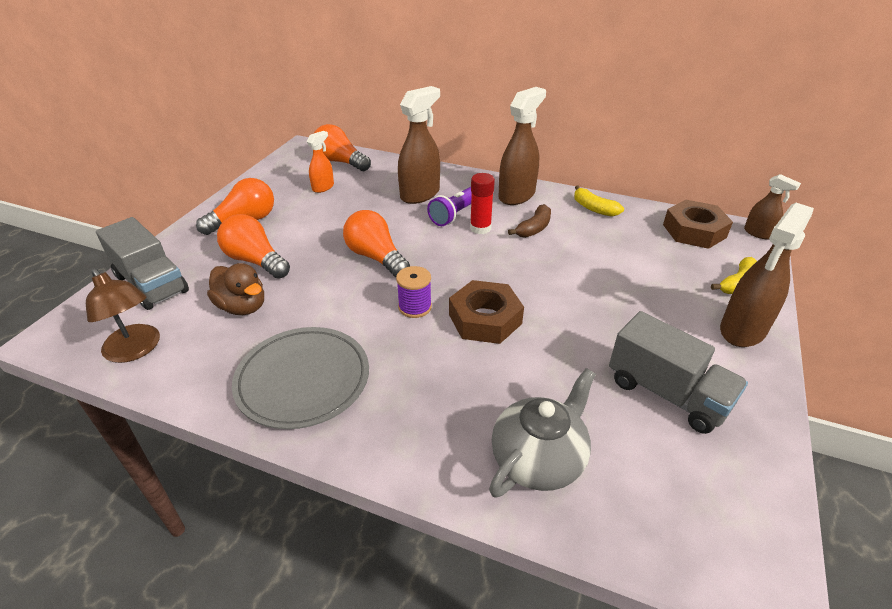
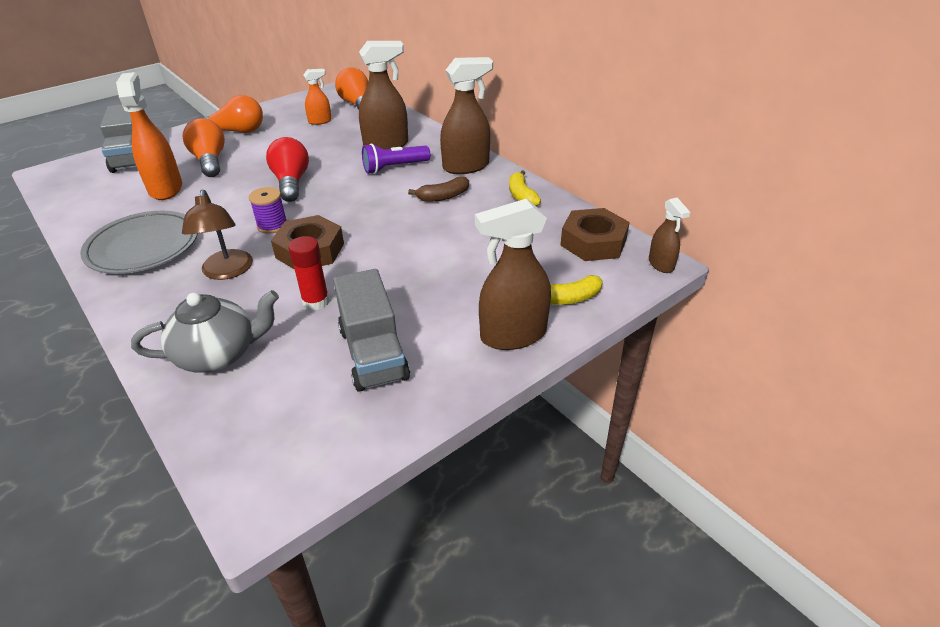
camera: 30 degrees right, 0 degrees up
(136, 350) = (78, 195): brown lamp -> brown lamp (227, 272)
(242, 307) = (165, 188): brown duck -> orange spray bottle
(376, 257) = (291, 182): orange light bulb -> red light bulb
(480, 228) = (398, 184): red glue stick -> red glue stick (316, 302)

